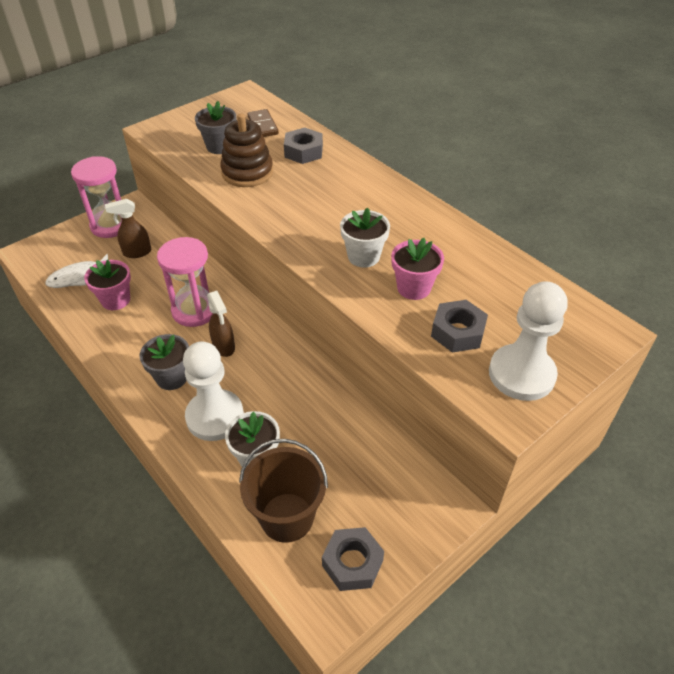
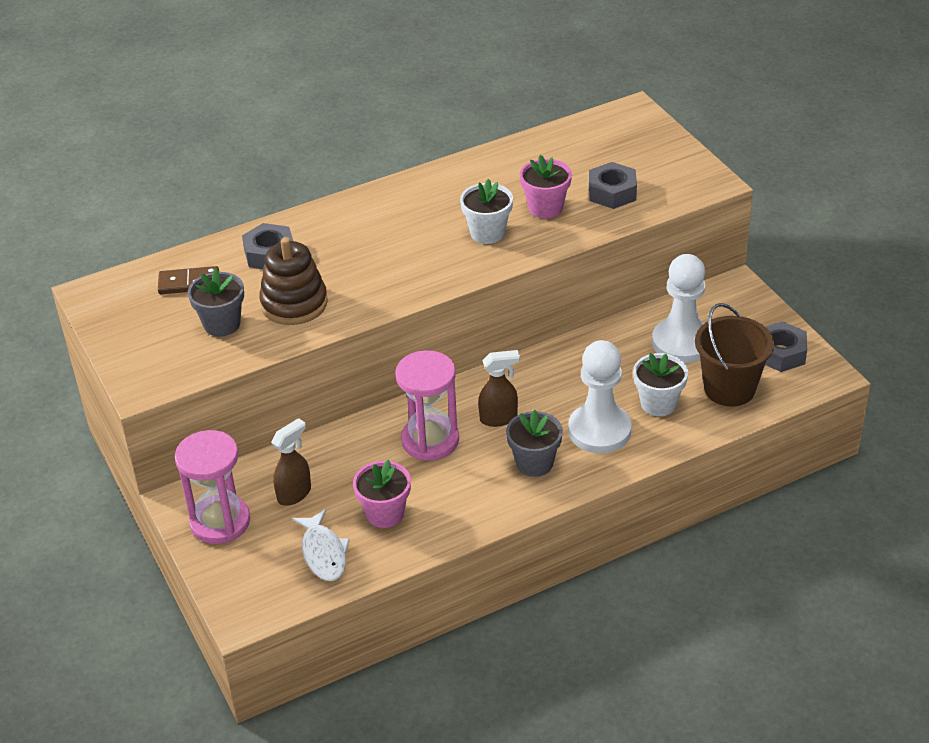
camera: 75 degrees left, 5 degrees down
(136, 252) = (295, 494): brown spray bottle -> brown spray bottle turned 135 degrees counterclockwise
(521, 374) = (670, 168): white pawn -> white pawn (681, 343)

